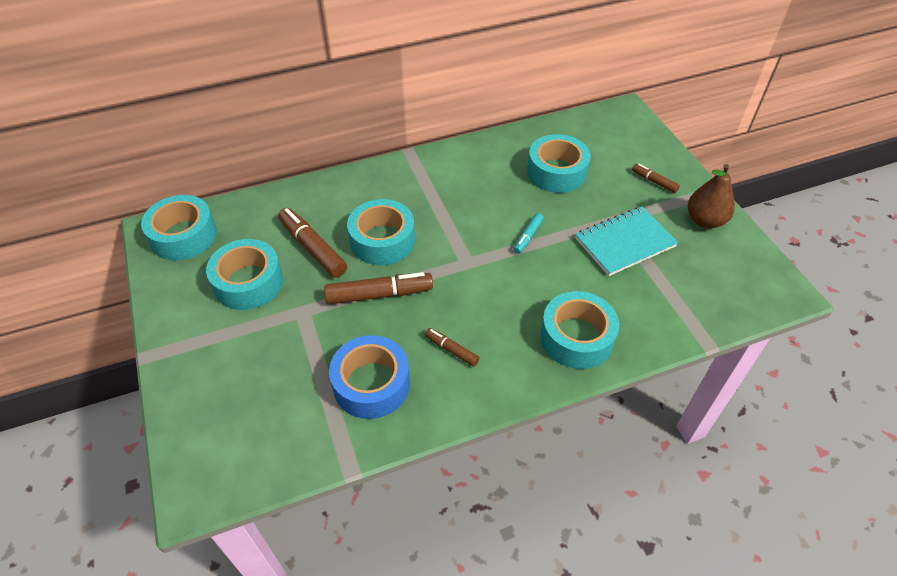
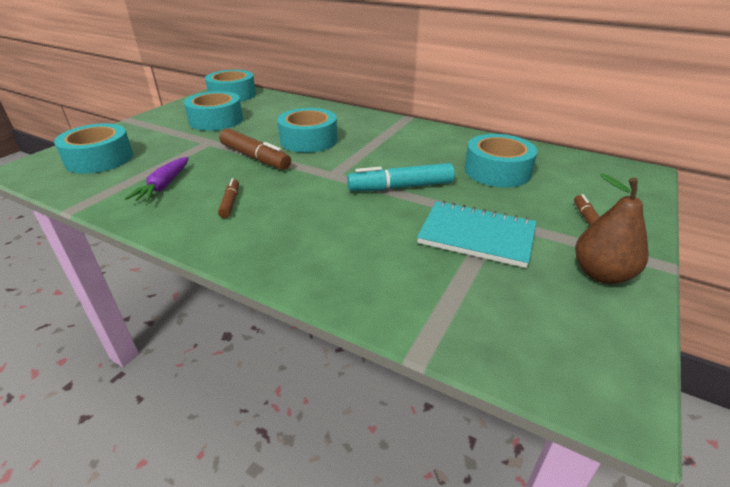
camera: 50 degrees right, 15 degrees down
(313, 248) = (270, 125): brown marker -> none
(371, 384) = (164, 186): blue tape -> purple carrot
(528, 237) = (400, 187): turquoise marker -> turquoise marker, size x1.85
(576, 337) = (314, 256): turquoise tape -> turquoise tape (99, 159)

